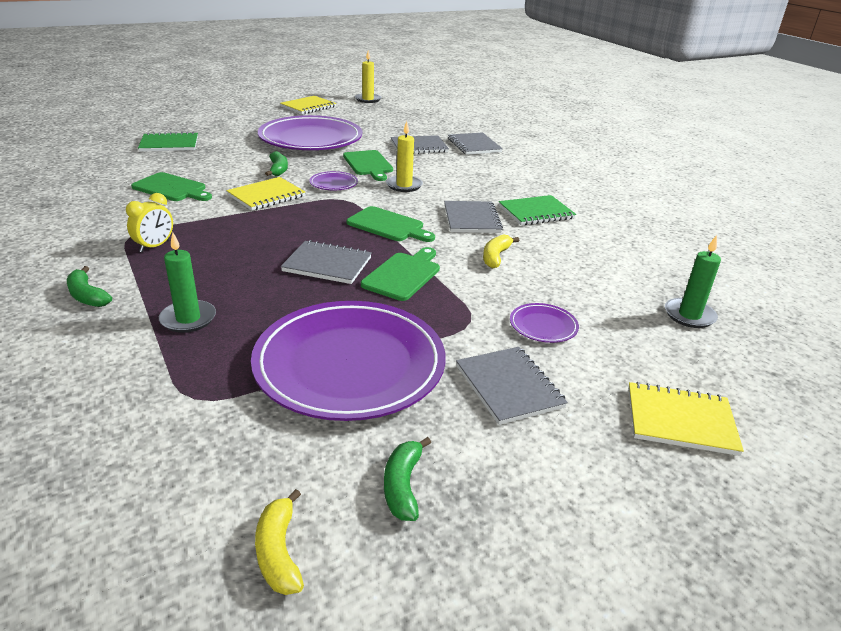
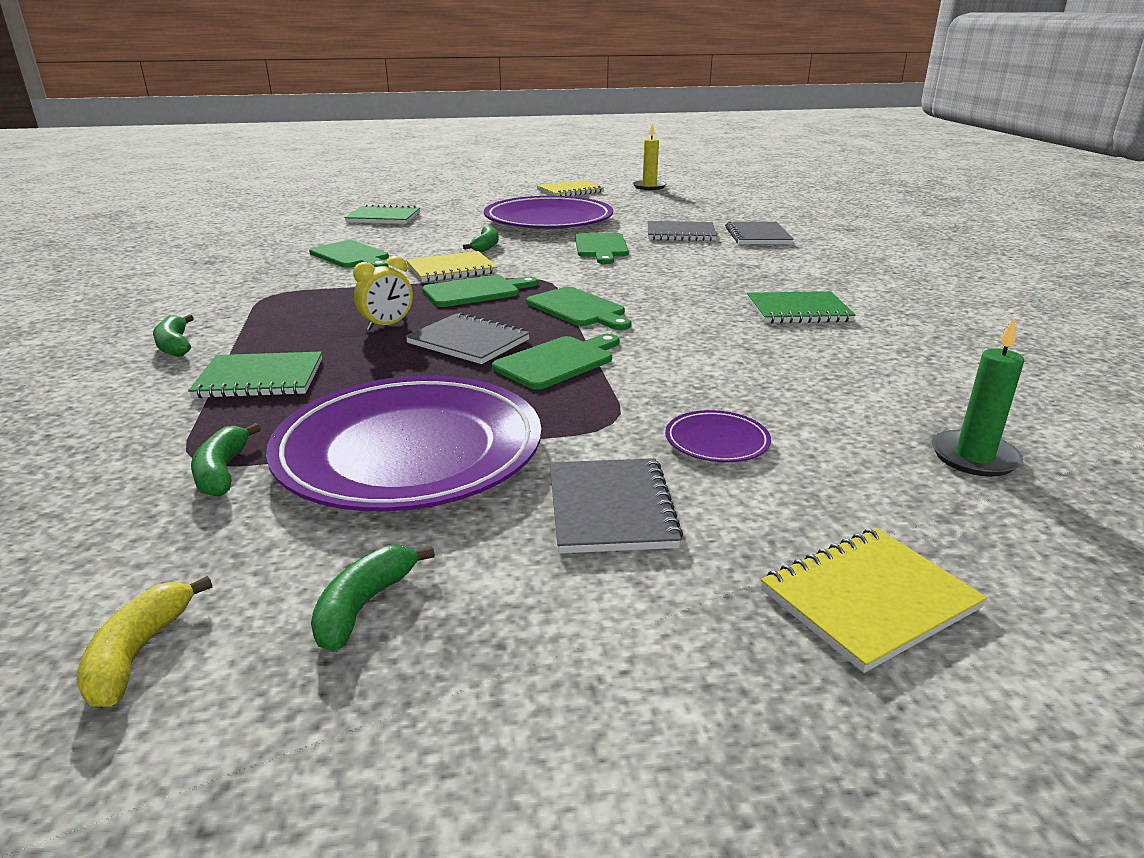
camera: 20 degrees right, 5 degrees down
(155, 246) = (286, 307): yellow clock -> yellow clock (387, 325)
(188, 319) = (260, 379): green candle -> green notebook
(225, 405) = (222, 472): none -> green banana
(300, 216) = (475, 291): none -> green cutting board
(333, 184) = (542, 263): purple plate -> none
(404, 185) = (631, 270): yellow candle -> none
(472, 219) = (698, 311): grey notebook -> none
(495, 257) = (702, 354): yellow banana -> none
(680, 420) = (868, 599): yellow notebook -> yellow notebook turned 60 degrees counterclockwise

